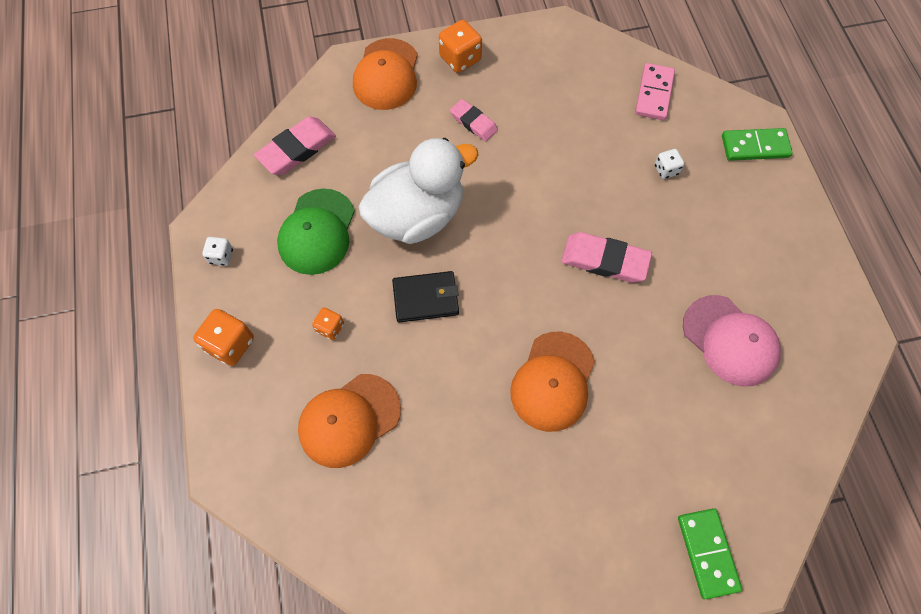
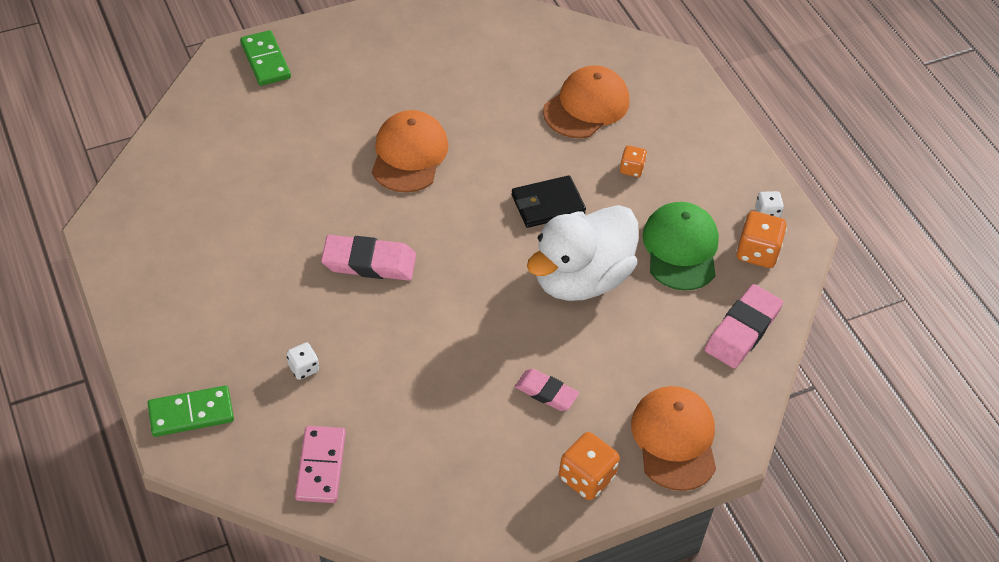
camera: 165 degrees right, 15 degrees down
(230, 344) = (718, 145): orange dice -> orange dice (757, 252)
(730, 340) = (236, 207): pink cap -> none

